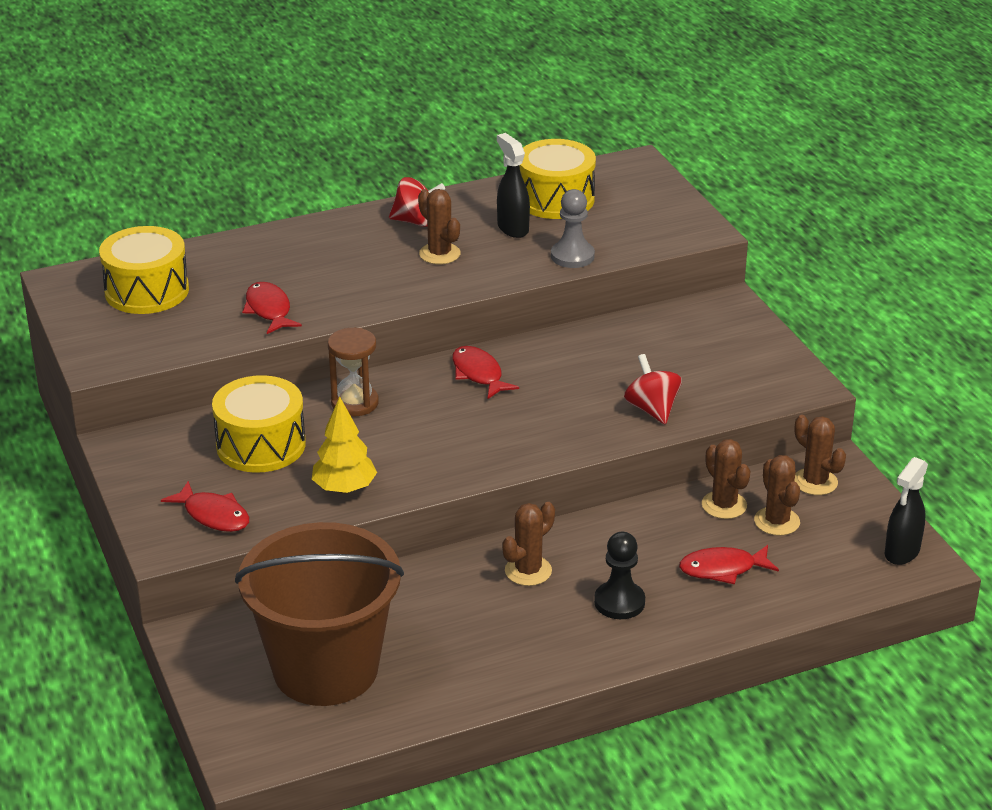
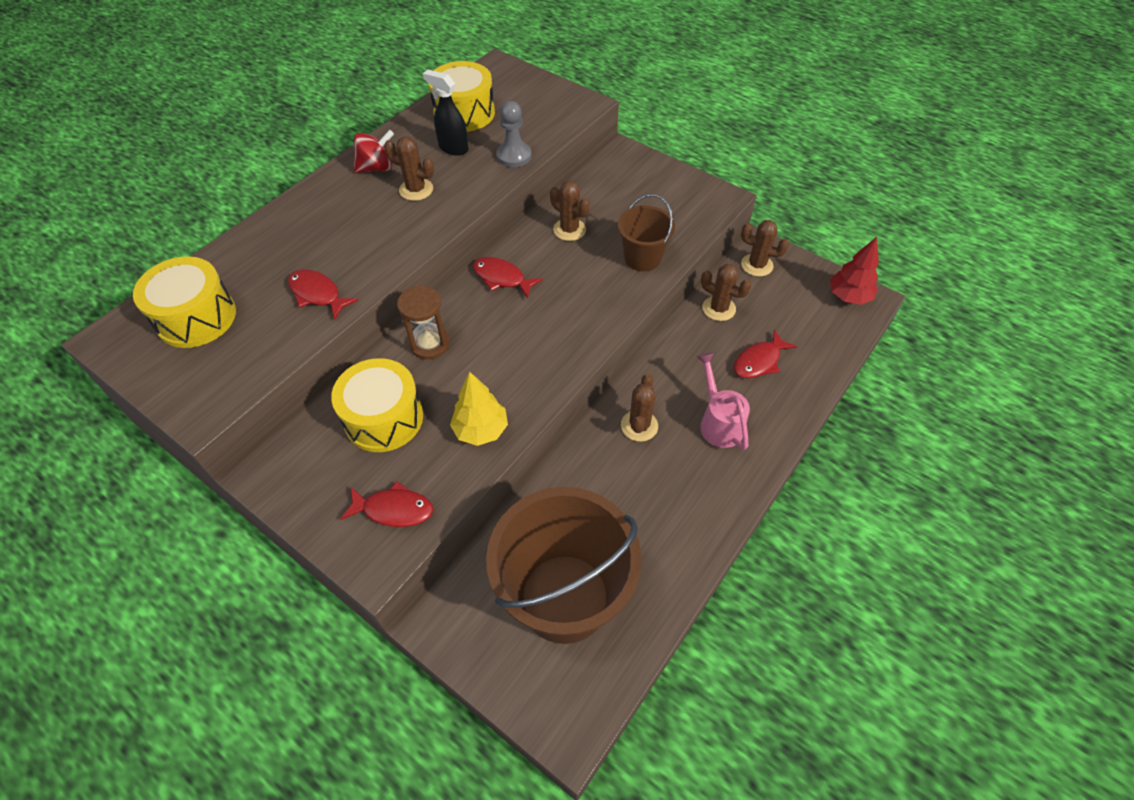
camera: 30 degrees left, 20 degrees up
(619, 602) = (718, 422): black pawn -> pink watering can
(652, 409) = (642, 258): red spinning top -> brown bucket
(777, 521) = (760, 307): brown cactus -> brown cactus (569, 230)
(901, 552) = (848, 297): black spray bottle -> red tree

